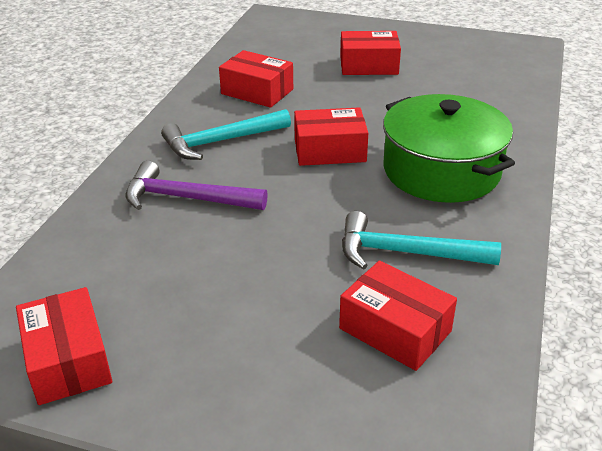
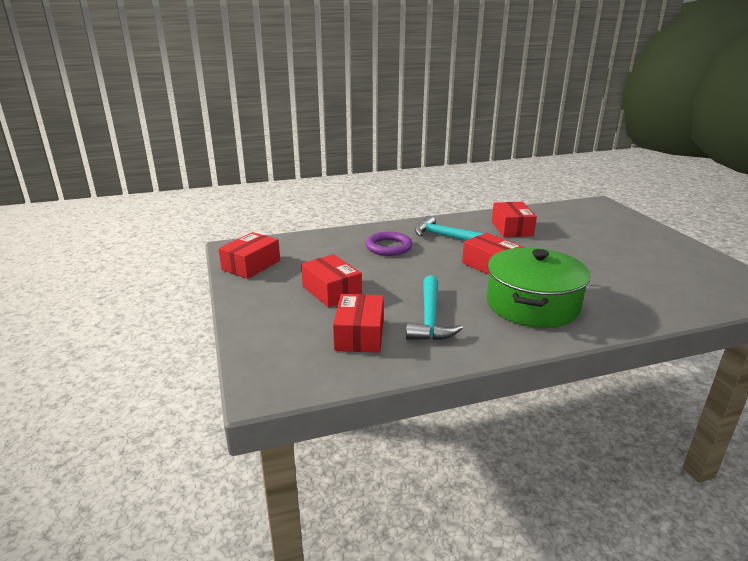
camera: 55 degrees right, 10 degrees down
(186, 198) = (388, 247): purple hammer -> purple ring
(369, 65) = (607, 246): red box -> red box (331, 291)
(406, 253) = (430, 318): turquoise hammer -> turquoise hammer turned 150 degrees counterclockwise

